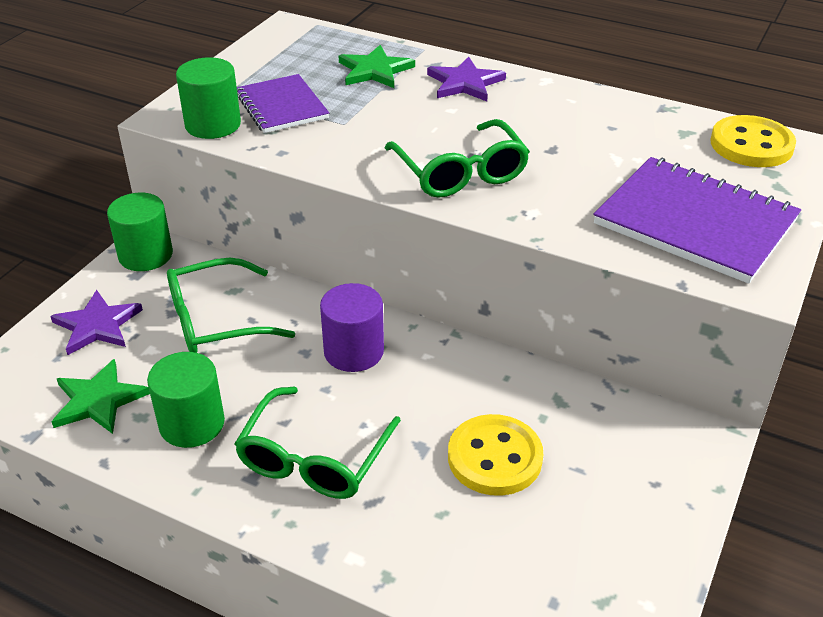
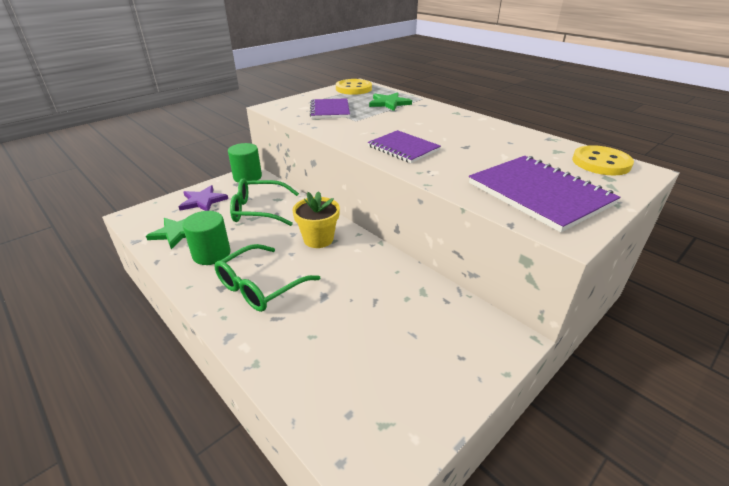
camera: 20 degrees right, 5 degrees down
(213, 125) = (290, 112): green cylinder -> none
(354, 351) = (318, 239): purple cylinder -> yellow flower pot
(460, 172) = (403, 148): green glasses -> purple notebook
(465, 83) = (434, 113): purple star -> none
(494, 457) = (363, 313): yellow button -> yellow button (353, 89)

